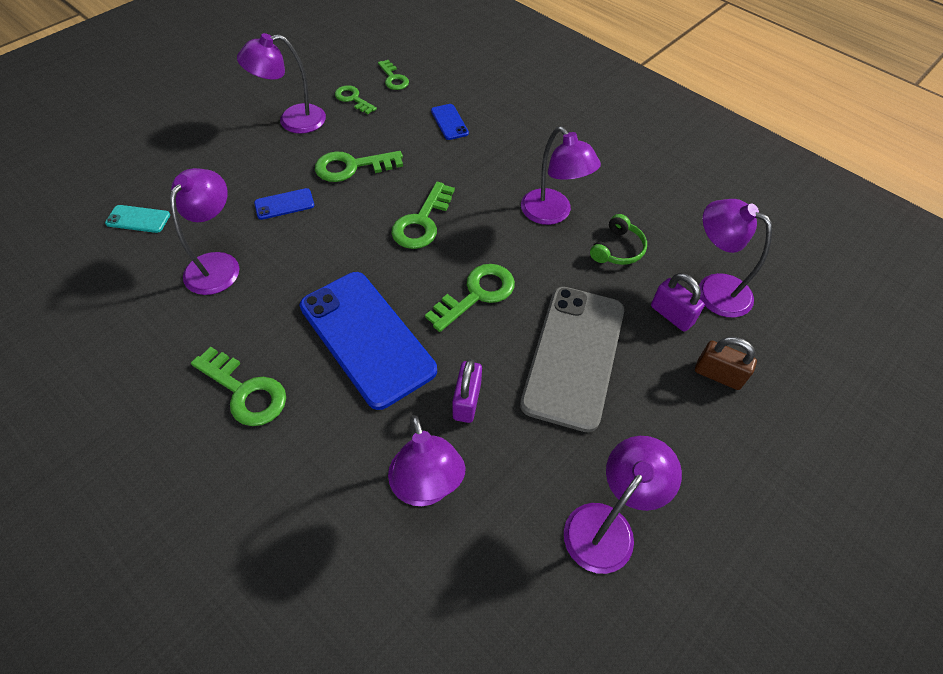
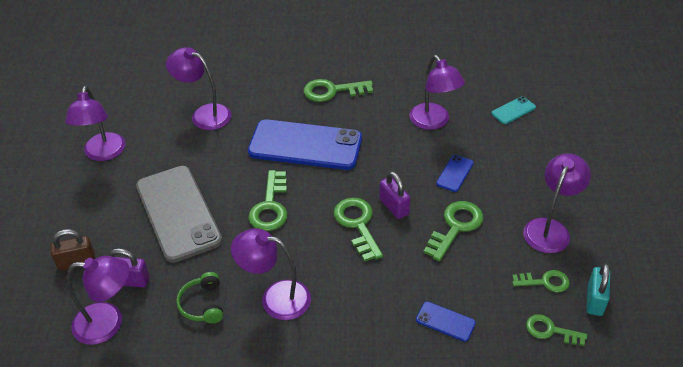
camera: 140 degrees right, 10 degrees down
(342, 73) = (595, 300): none -> turquoise padlock
(467, 401) = (219, 154): purple padlock -> purple padlock (394, 207)

